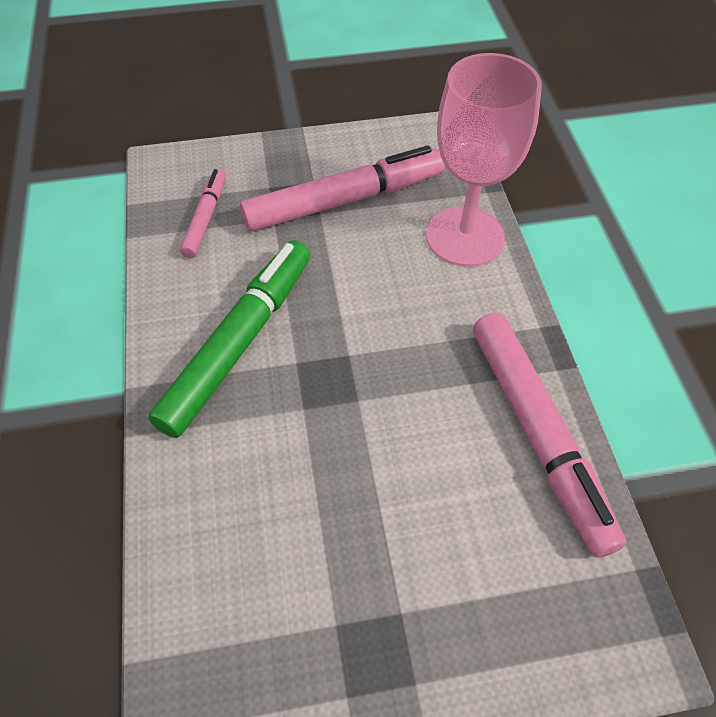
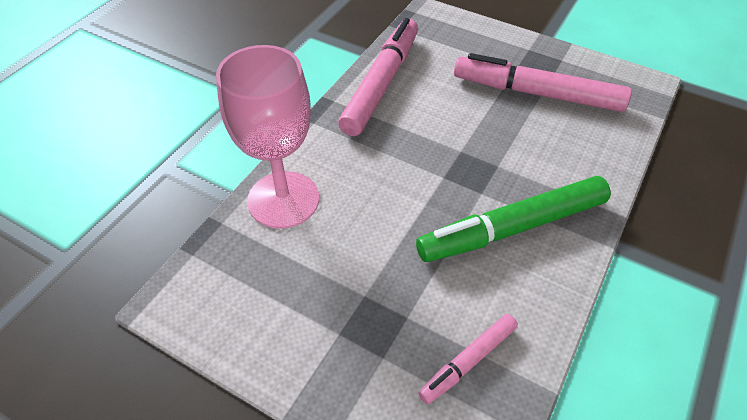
camera: 140 degrees left, 5 degrees down
(344, 200) = (333, 292): pink marker -> pink marker (537, 93)

